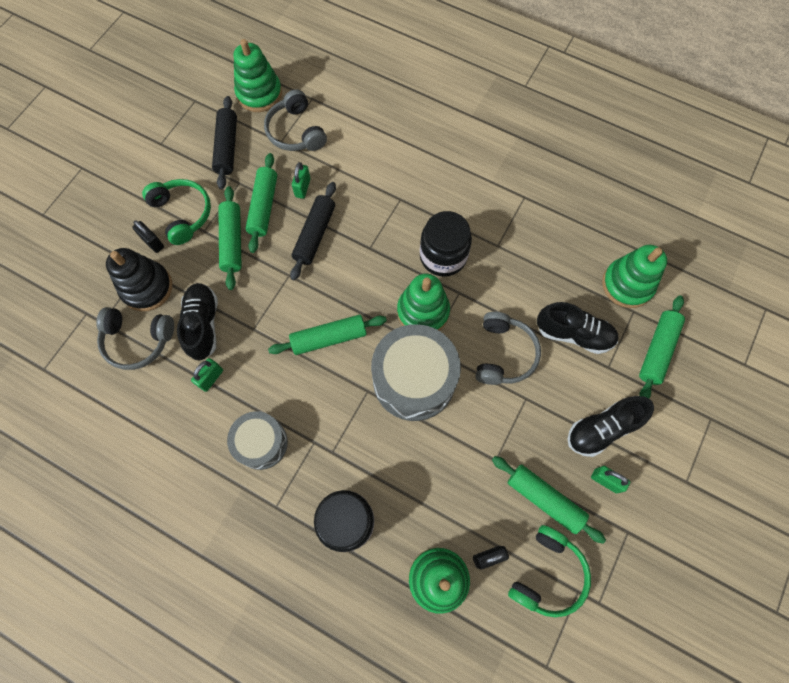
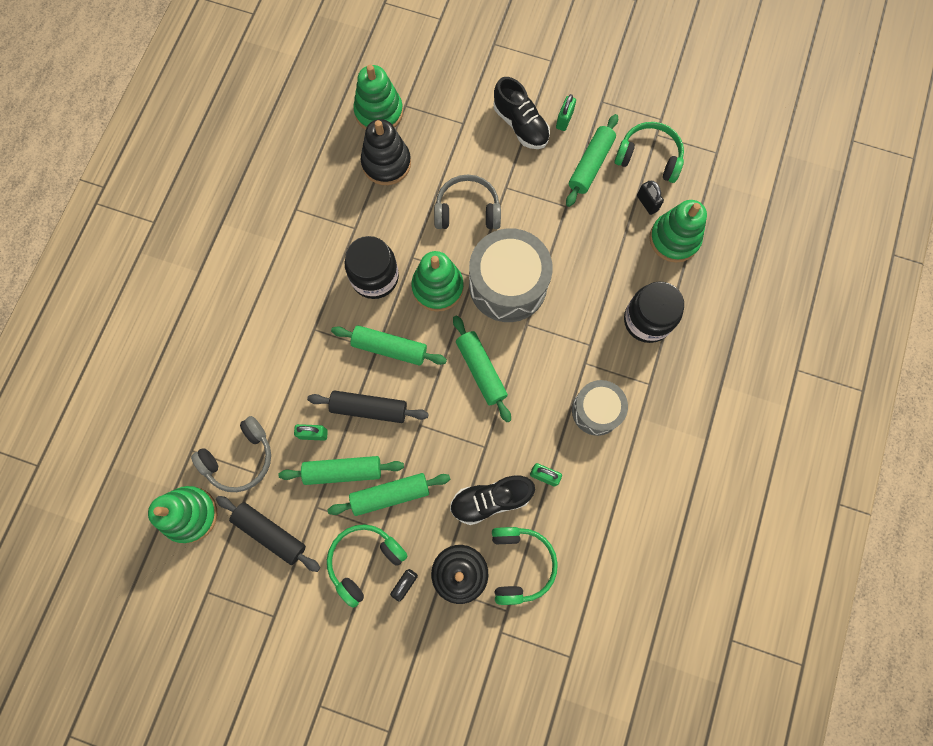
camera: 100 degrees left, 5 degrees up
(138, 340) = (520, 564): grey headphones -> green headphones
(227, 147) = (270, 533): black rolling pin -> black rolling pin turned 45 degrees clockwise
(566, 283) = (386, 163): none -> black stacking toy
(574, 334) = (436, 153): black shoe -> none
(657, 350) = (440, 85): green rolling pin -> green rolling pin (389, 348)

